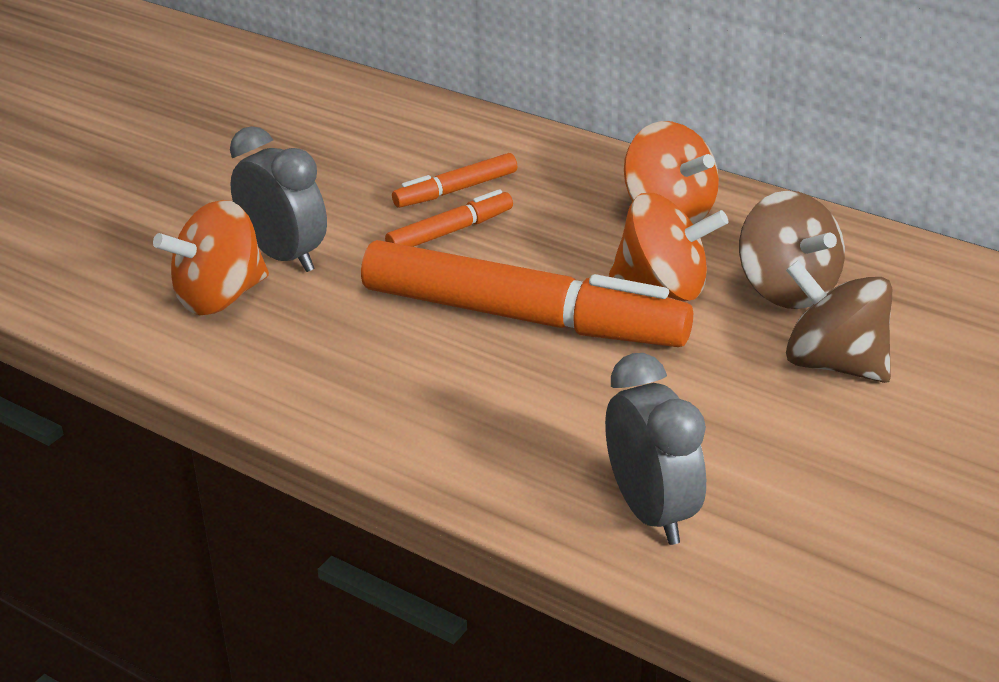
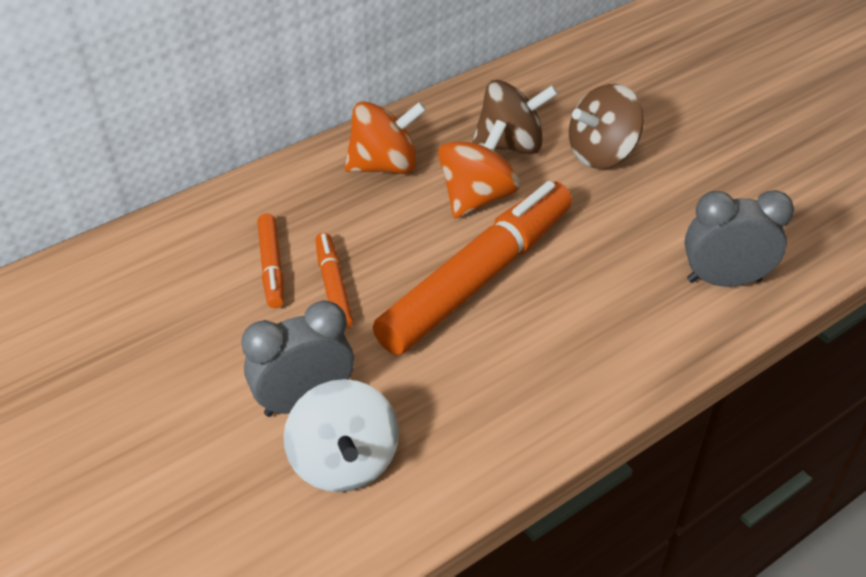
camera: 70 degrees left, 10 degrees up
(220, 297) = (344, 462): orange spinning top -> white spinning top

